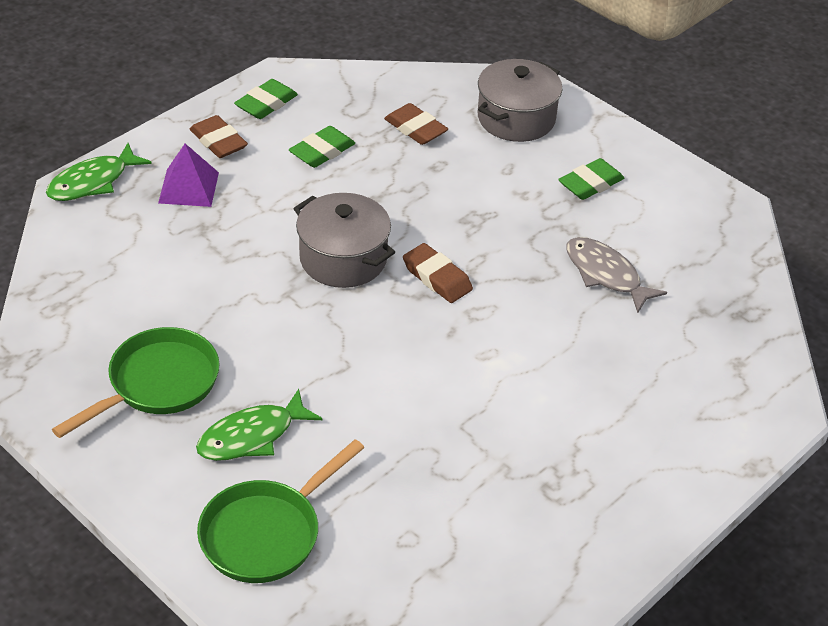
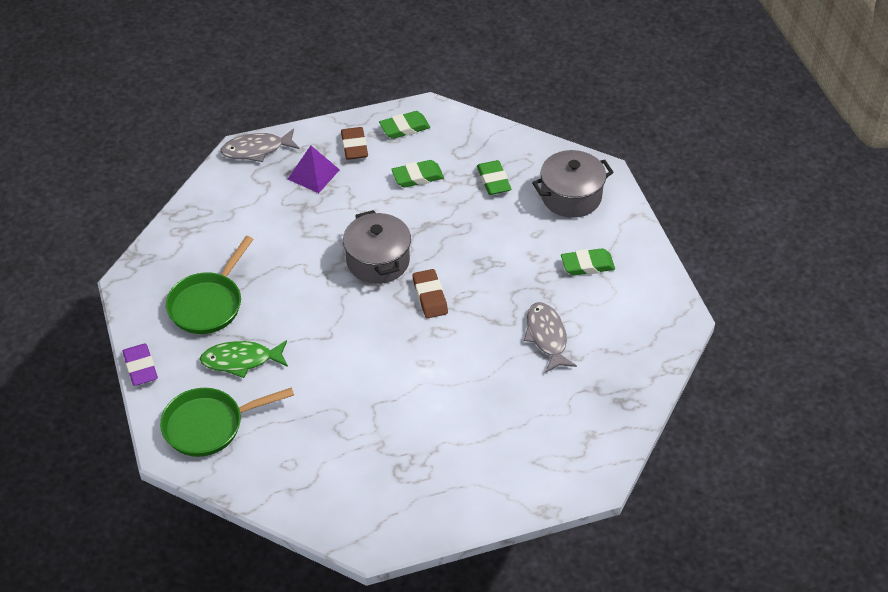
camera: 30 degrees right, 5 degrees up
(93, 182) = (256, 150): green fish -> grey fish
(117, 496) = (140, 367): none -> purple eraser
(158, 384) = (208, 304): green pan -> green pan turned 135 degrees clockwise
(415, 129) = (493, 181): brown eraser -> green eraser

